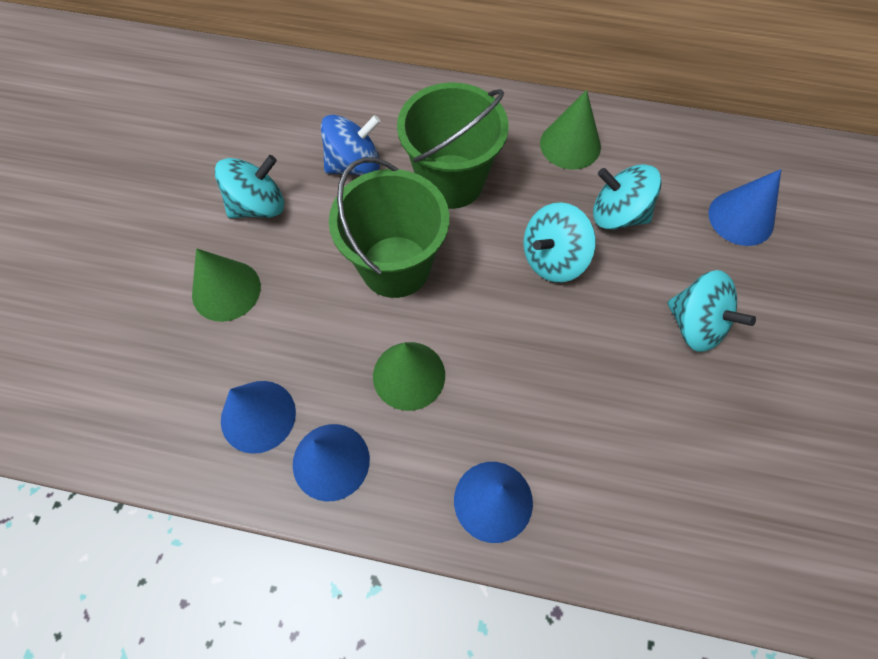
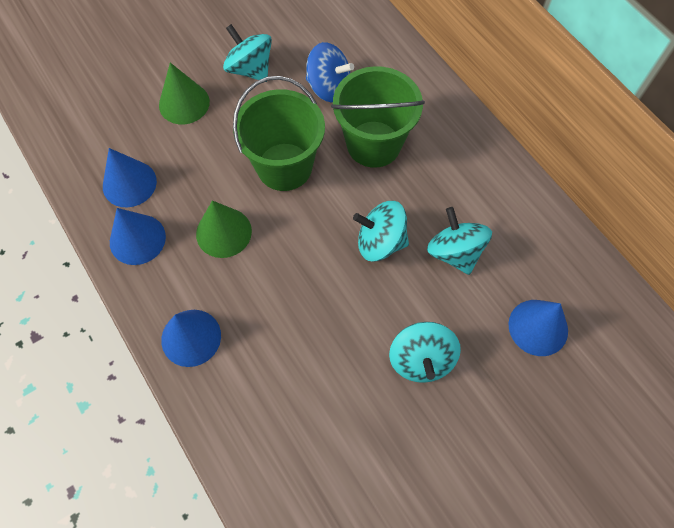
camera: 45 degrees right, 0 degrees up
(258, 206) = (250, 69): turquoise spinning top -> turquoise spinning top turned 150 degrees counterclockwise
(570, 145) = (478, 183): green cone -> none

